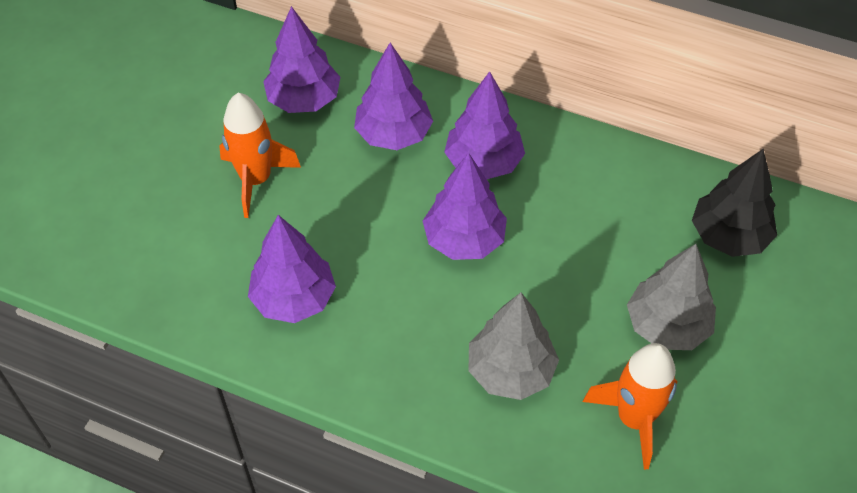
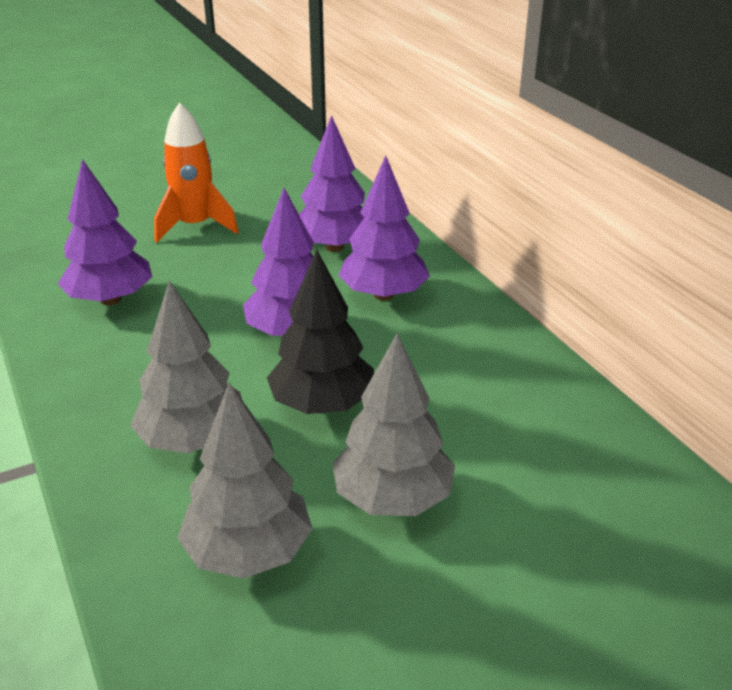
camera: 40 degrees right, 20 degrees down
(304, 100) = (297, 202): purple tree -> none
(634, 419) = (248, 552): orange rocket -> grey tree
(728, 236) = (564, 466): black tree -> black tree (322, 404)

